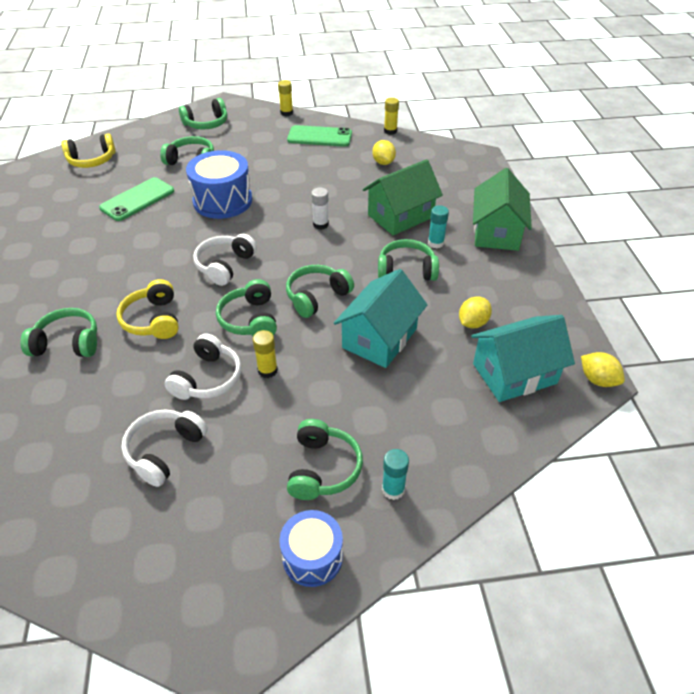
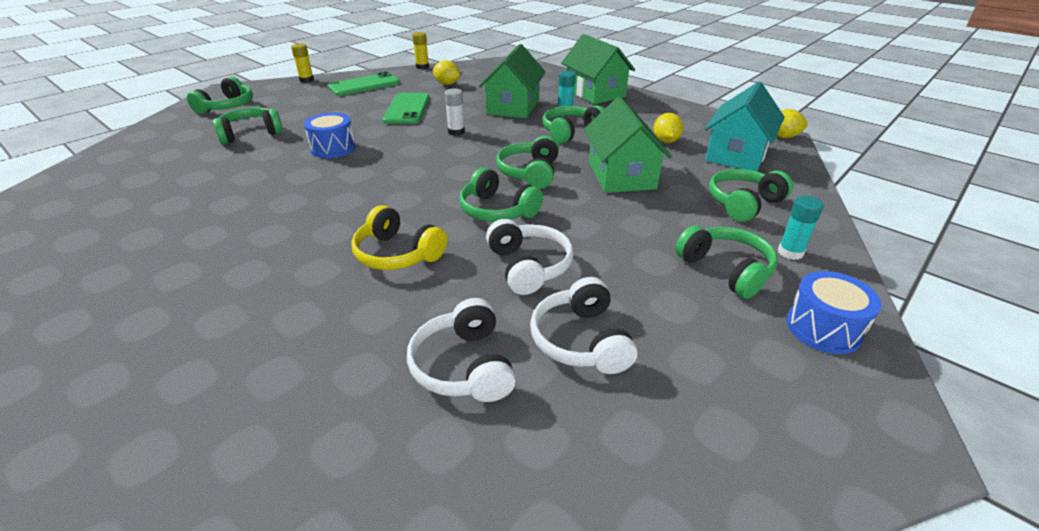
camera: 40 degrees left, 10 degrees down
(67, 343) = (319, 320): green headphones -> green headphones (743, 203)
(92, 160) = (111, 170): yellow headphones -> none
(137, 199) = (226, 178): green phone -> green phone (407, 109)
(222, 201) = (333, 148): blue drum -> blue drum, size x0.62
(225, 265) = (409, 187): white headphones -> white headphones (464, 366)
(267, 370) = (572, 234): yellow glue stick -> none
(379, 338) = (621, 175): turquoise house -> green house

